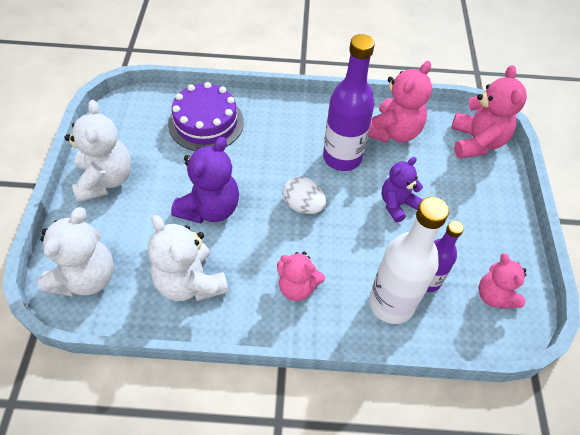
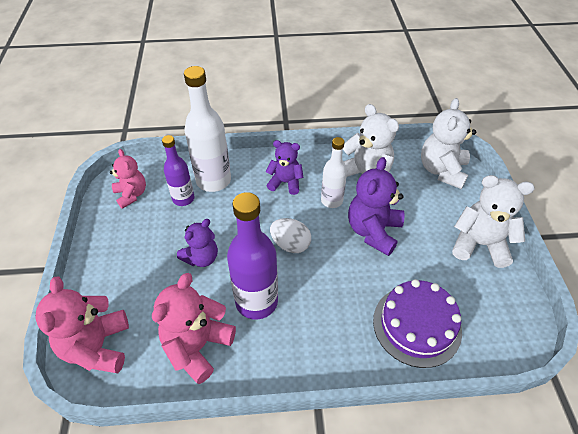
camera: 175 degrees right, 5 degrees down
(105, 180) = (479, 244): white teddy bear -> white teddy bear turned 120 degrees clockwise
(245, 252) = (331, 200): none -> white bottle
(297, 287) = (285, 182): pink teddy bear -> purple teddy bear

